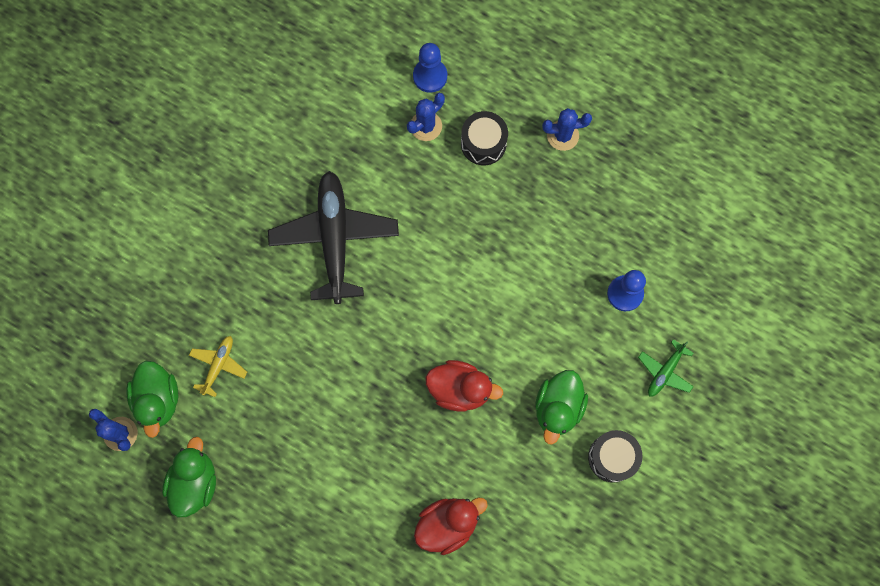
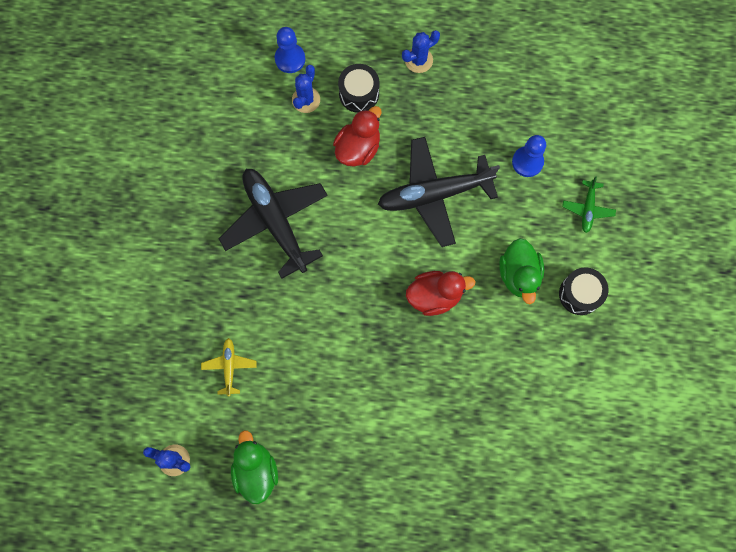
camera: 25 degrees left, 0 degrees up
(158, 400) = (192, 418): green duck -> none
(447, 524) = (477, 407): red duck -> red duck (358, 148)
(510, 283) = (434, 194): none -> black plane

